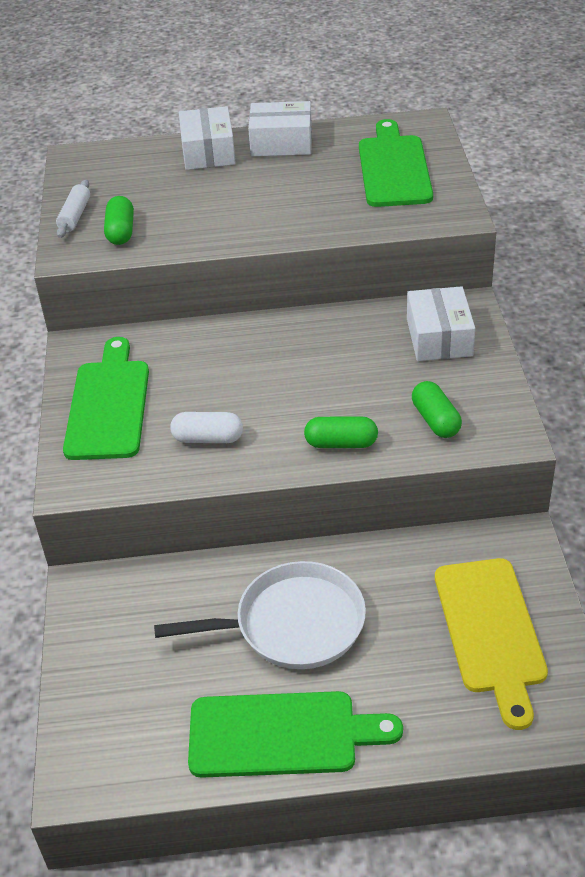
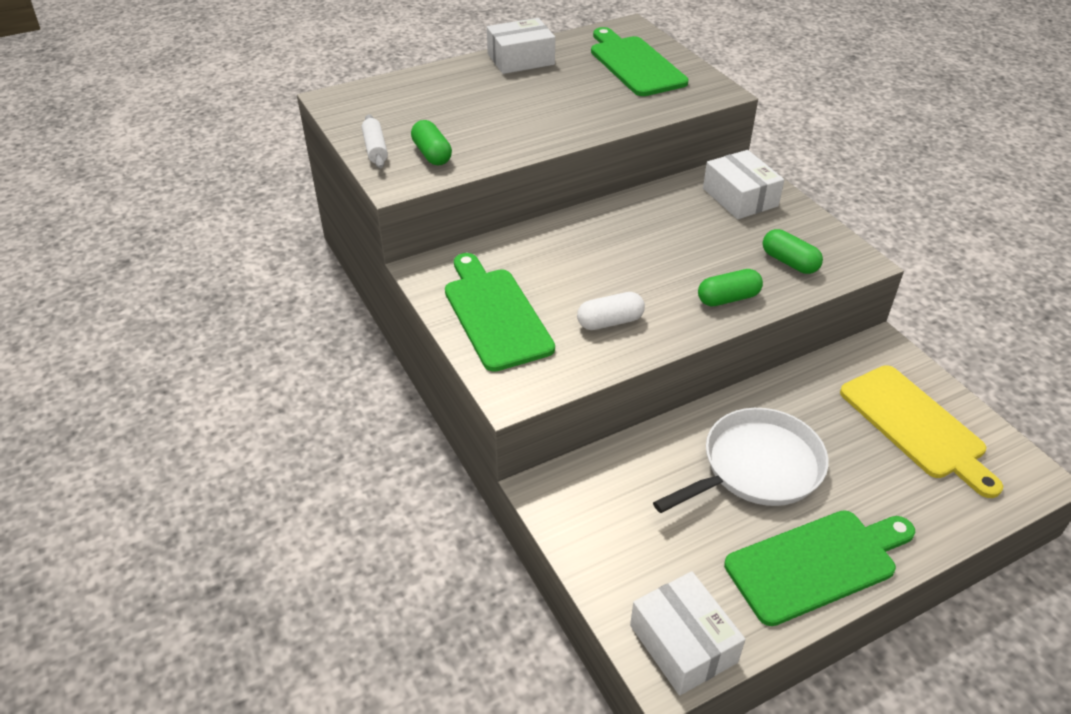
camera: 25 degrees left, 0 degrees up
(208, 152) = (460, 76): white box -> white box (683, 643)

